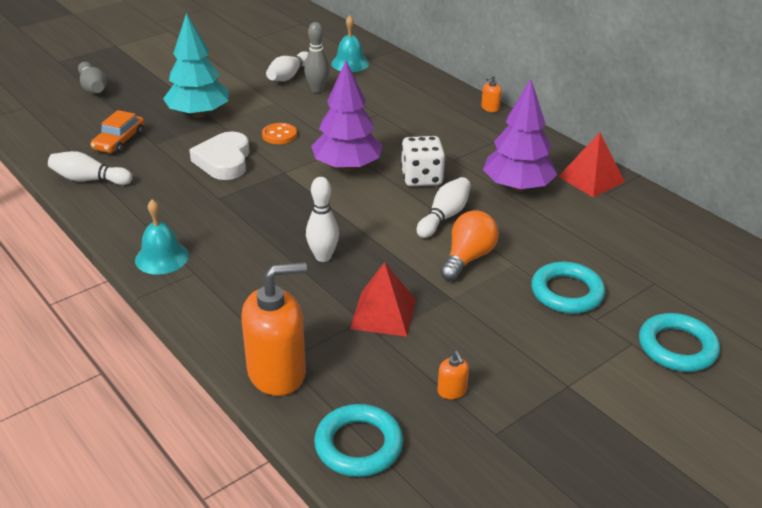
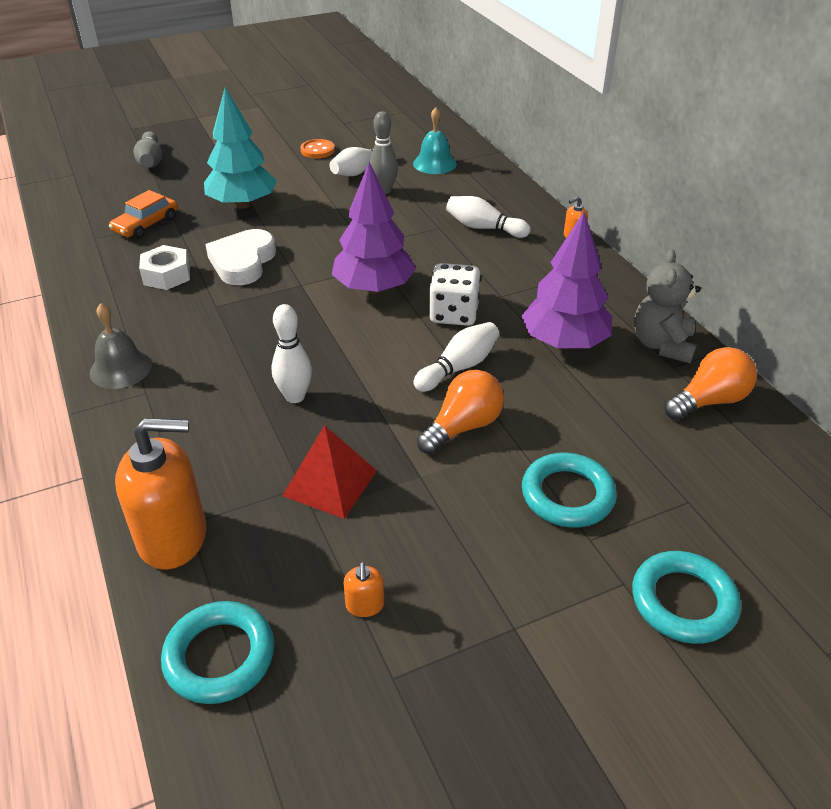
camera: 15 degrees right, 5 degrees up
(89, 180) = (93, 265): white bowling pin -> white bowling pin (484, 228)
(161, 179) = (167, 275): none -> white nut
(162, 257) = (120, 368): turquoise bell -> grey bell
(279, 135) = (317, 239): orange button -> orange button (317, 150)
(591, 179) = (662, 345): red pyramid -> grey teddy bear
(641, 213) = (709, 401): none -> orange light bulb

